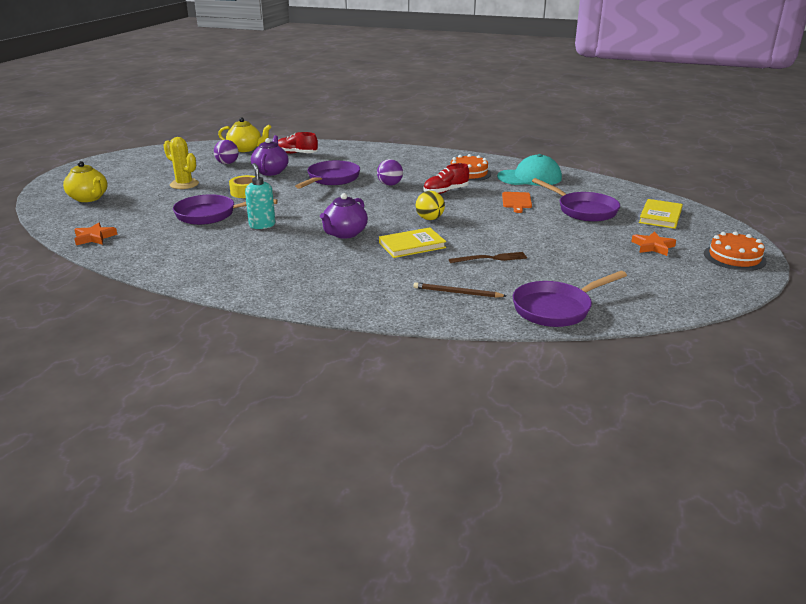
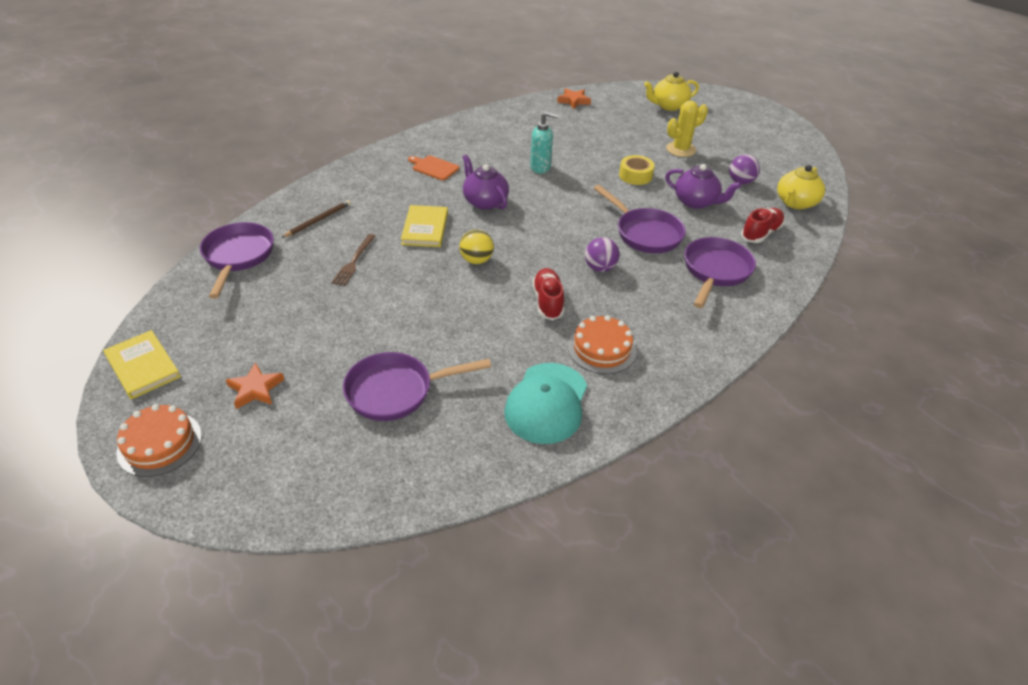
camera: 115 degrees right, 15 degrees up
(211, 215) = (585, 149): purple pan -> purple pan (715, 271)
(516, 201) = (472, 346): orange cutting board -> orange cutting board (434, 167)
(660, 216) = (312, 458): yellow book -> yellow book (143, 367)

